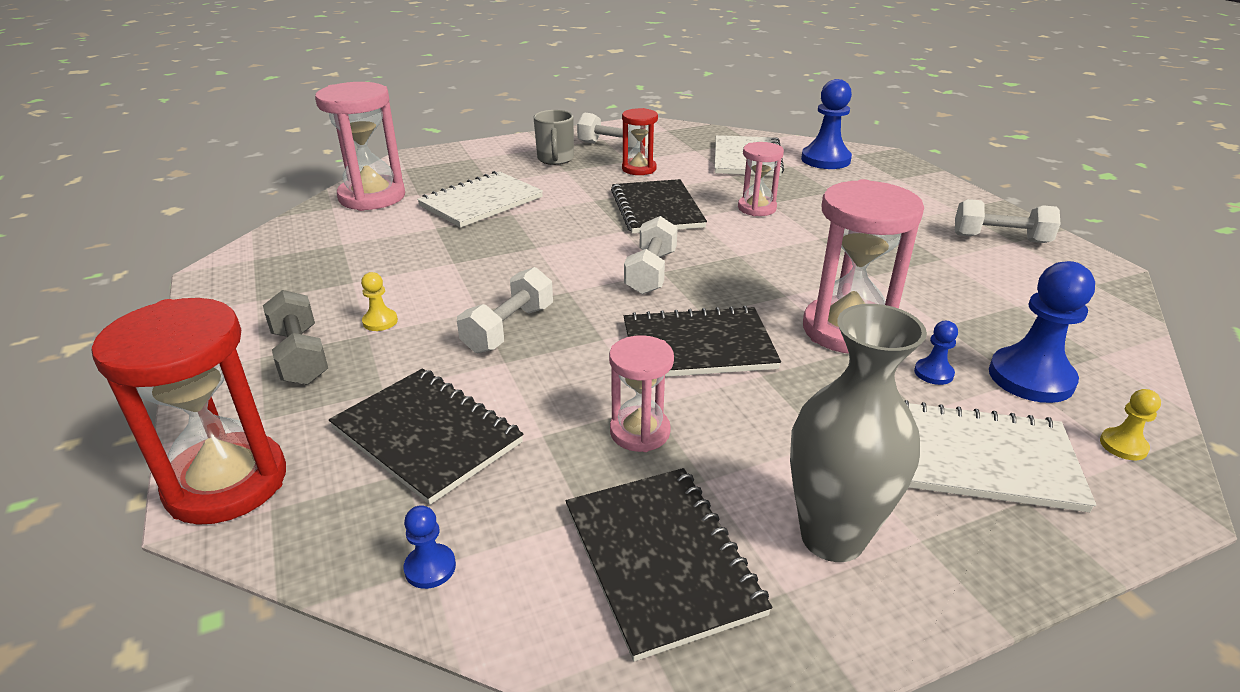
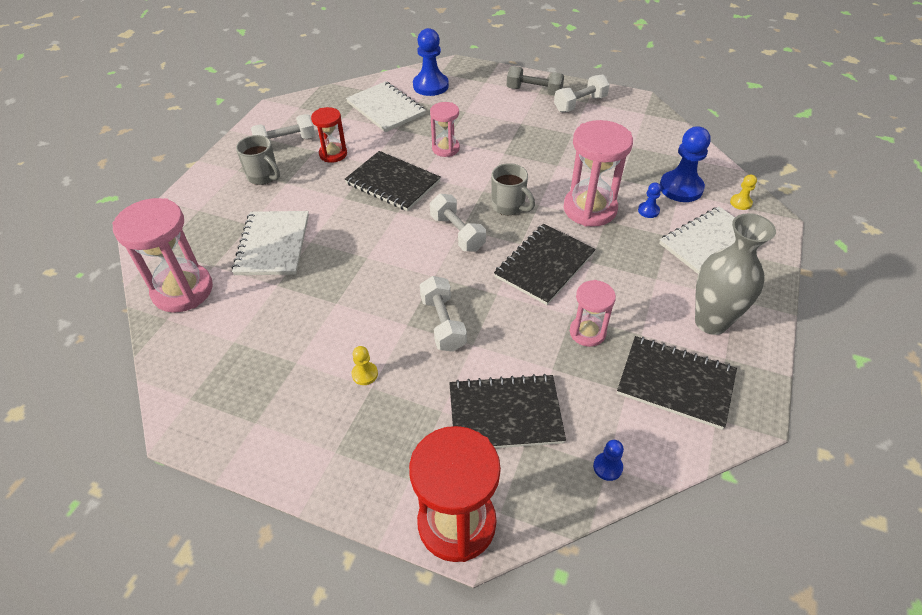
camera: 45 degrees left, 15 degrees up
(300, 356) = (359, 431): grey dumbbell -> grey dumbbell (534, 91)
(746, 280) = (509, 206): none -> grey mug

